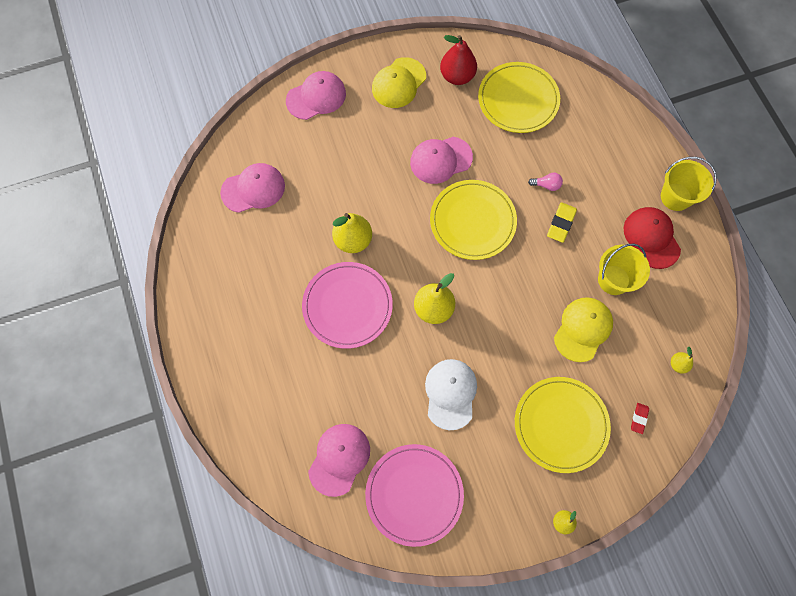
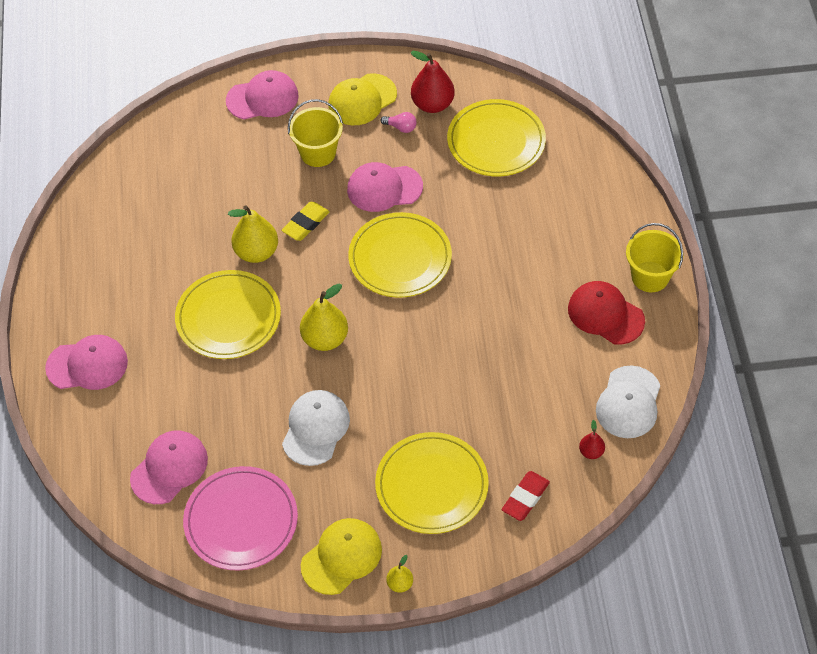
camera: 15 degrees right, 15 degrees down
(253, 189) = (161, 180): pink cap -> pink cap (87, 365)
(347, 306) = (228, 317): pink plate -> yellow plate
(546, 185) = (499, 236): pink light bulb -> pink light bulb (401, 127)
(561, 223) = (502, 279): yellow eraser -> yellow eraser (305, 223)
(583, 329) = (491, 393): yellow cap -> yellow cap (342, 557)
(613, 280) = (545, 349): yellow bucket -> yellow bucket (318, 153)
(639, 418) = (525, 498): red eraser -> red eraser, size x1.61
(651, 238) = (605, 314): red cap -> red cap turned 45 degrees counterclockwise
(678, 364) = (591, 452): yellow pear -> red pear
(693, 313) = (628, 402): none -> white cap

